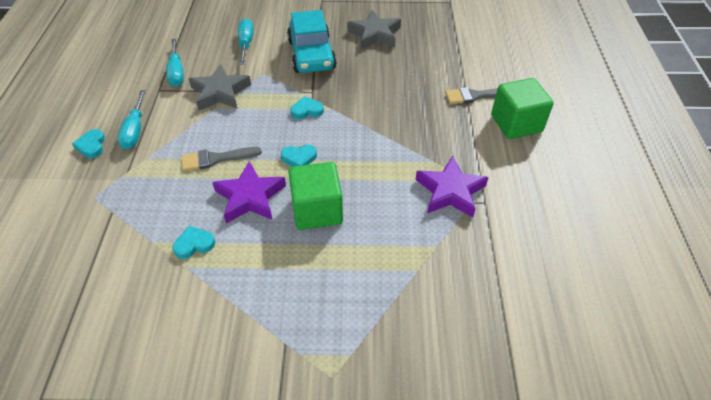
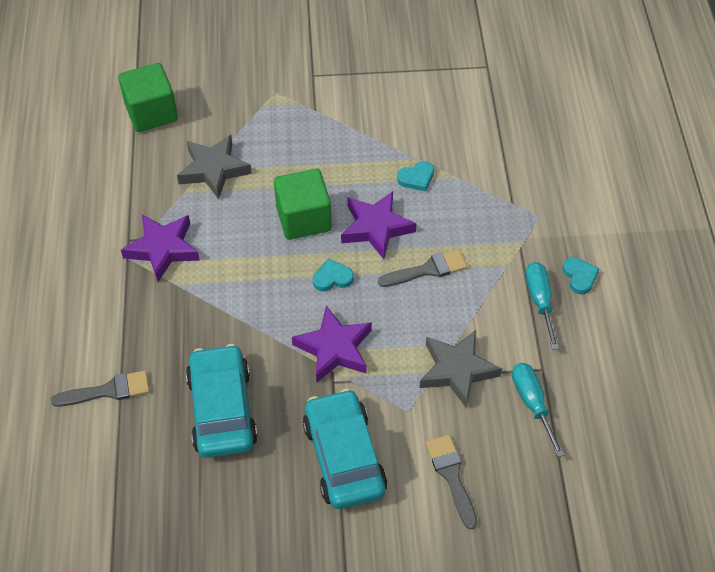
camera: 175 degrees right, 5 degrees up
(246, 43) = (451, 476): turquoise screwdriver -> grey brush
(307, 110) = (334, 348): turquoise heart -> purple star
(375, 34) = (247, 515): grey star -> grey star (213, 170)
(391, 81) = (222, 409): none -> turquoise car
(516, 123) = (65, 347): green cube -> green cube (151, 113)

